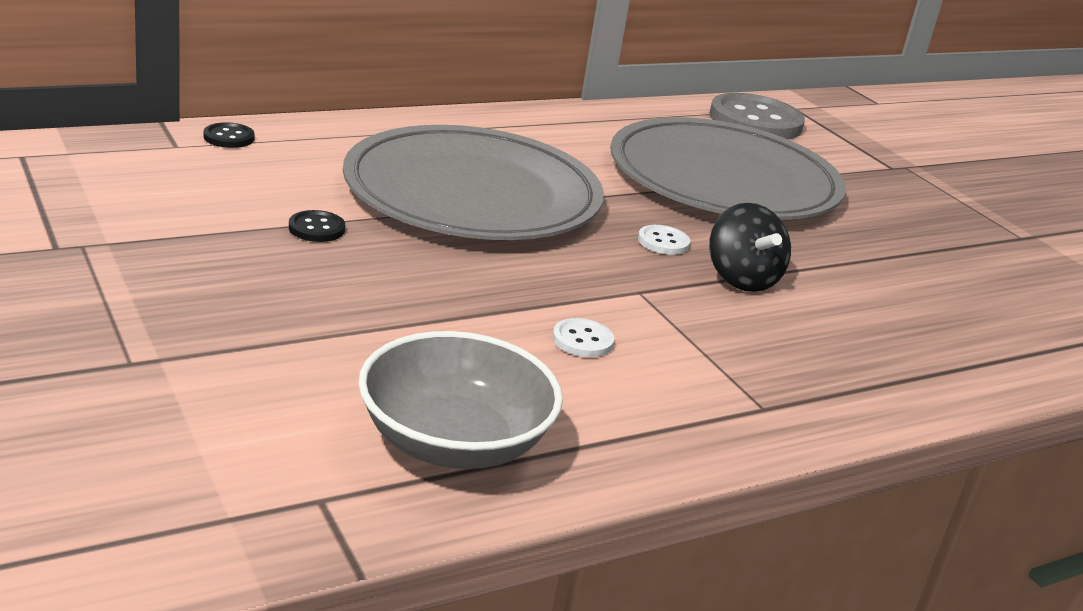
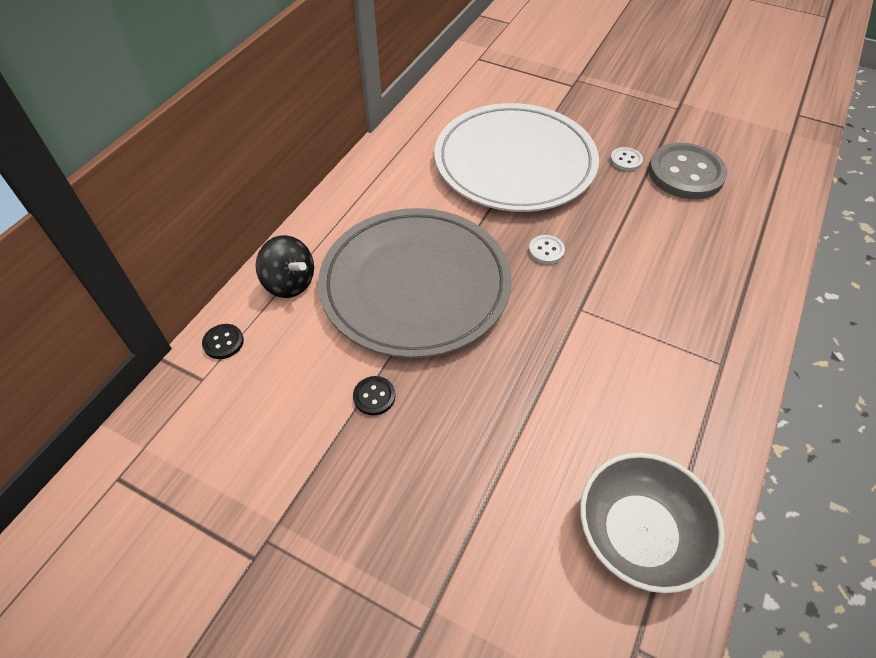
camera: 30 degrees left, 25 degrees up
(582, 340) = (600, 381): white button -> white button (626, 160)
(723, 180) = (515, 162): grey plate -> white plate
(741, 279) = (610, 255): black spinning top -> black spinning top (290, 283)
(755, 121) = (473, 88): grey button -> grey button (685, 173)

